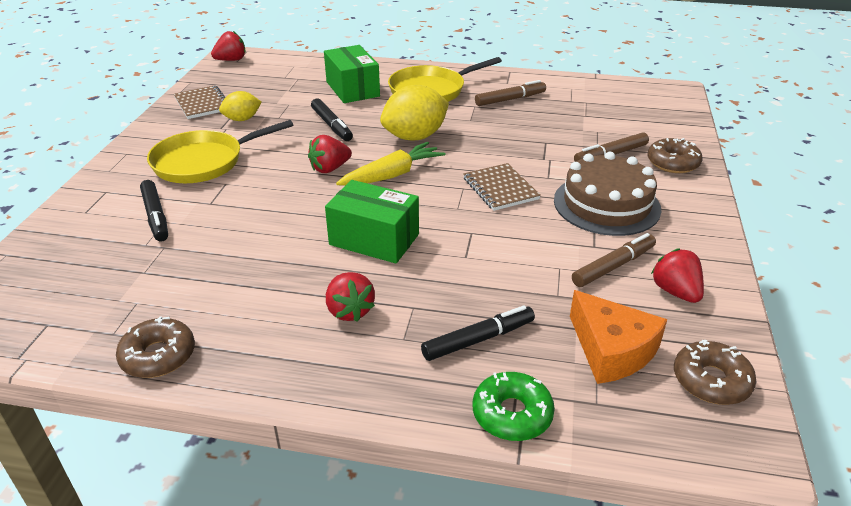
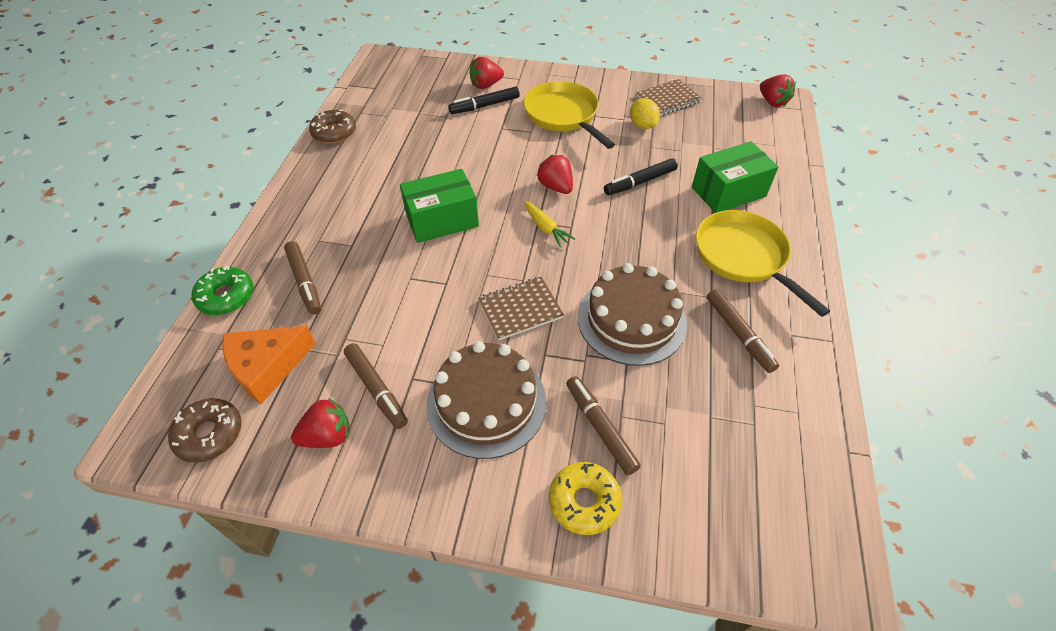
camera: 90 degrees right, 15 degrees up
(349, 311) = (355, 211): red strawberry -> red strawberry (486, 85)
(374, 239) = (442, 220): green box -> green box turned 45 degrees clockwise
(392, 175) = (546, 228): yellow carrot -> yellow carrot, size x0.63
(415, 137) = (624, 243): yellow lemon -> none
(478, 340) = (304, 282): black marker -> brown marker
(503, 138) = (631, 320): none -> brown cake
(672, 163) = (584, 501): brown donut -> yellow donut

